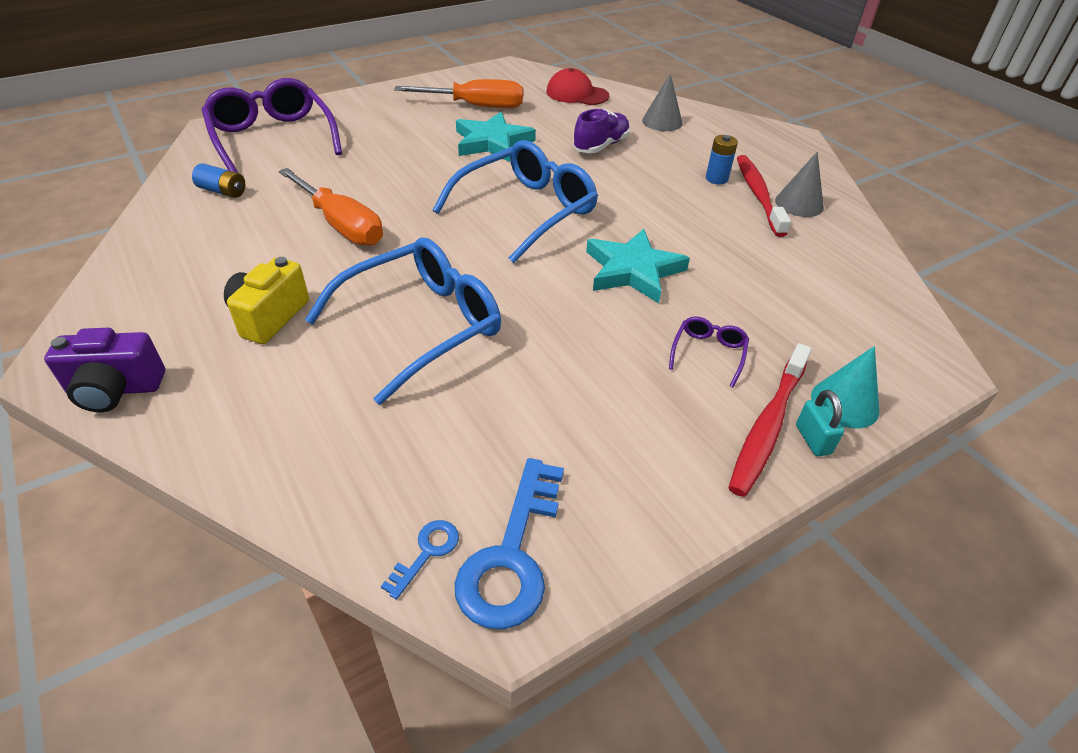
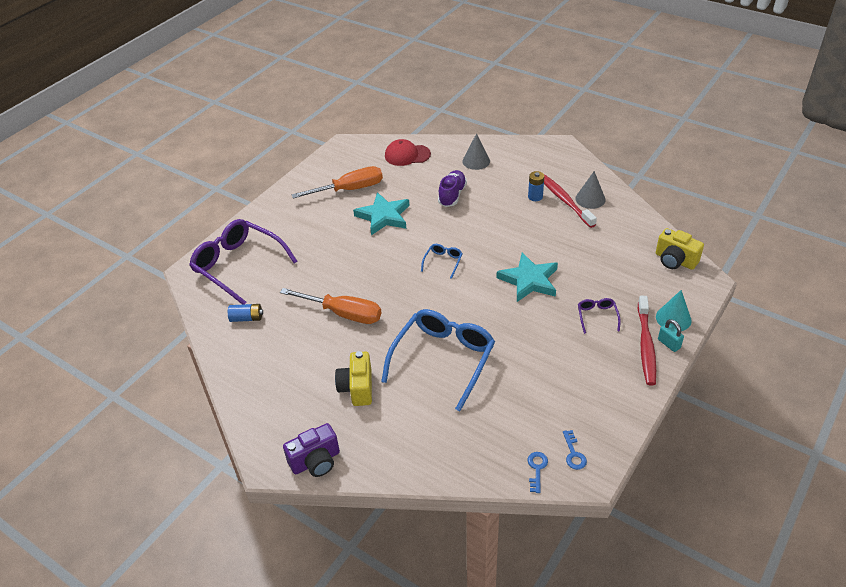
camera: 20 degrees left, 0 degrees up
(512, 555) = (573, 454): blue key -> blue key, size x0.48
(526, 211) = (443, 262): blue glasses -> blue glasses, size x0.43
(895, 320) = (675, 260): none -> yellow camera

